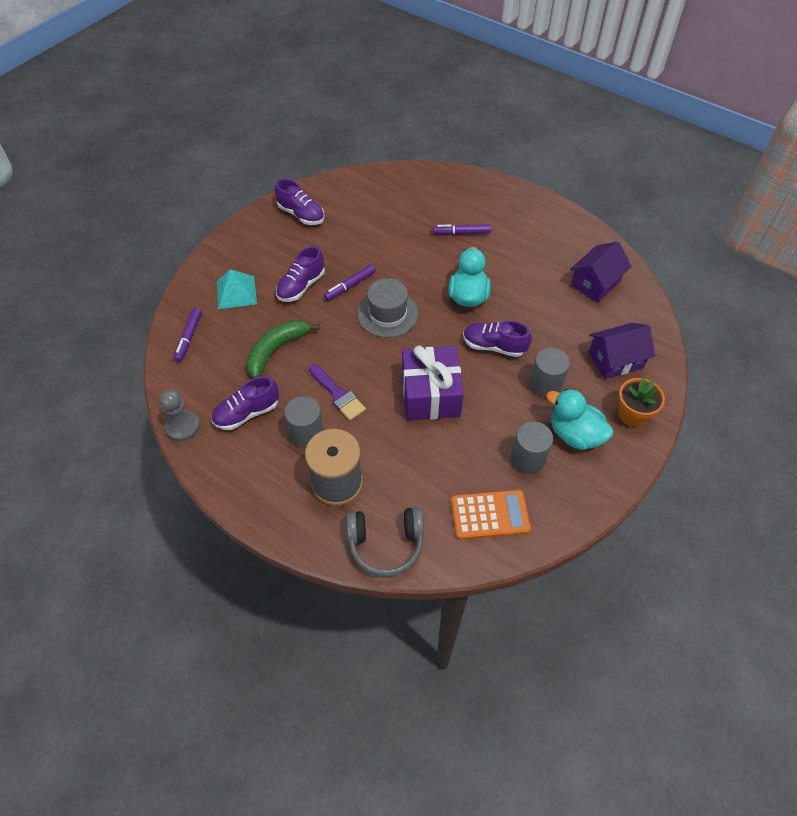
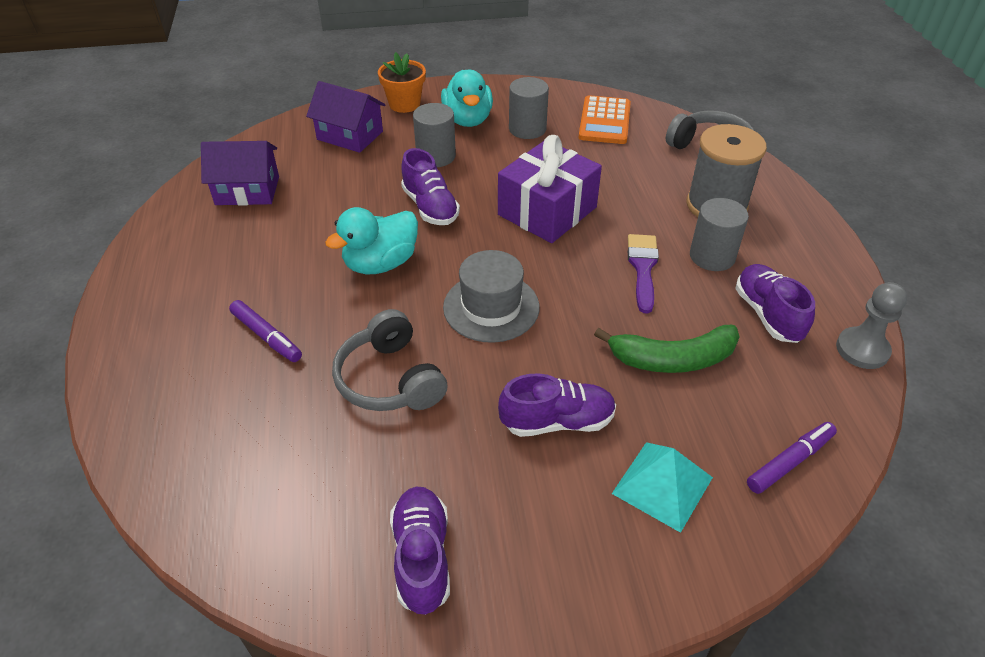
camera: 135 degrees left, 10 degrees down
(247, 413) = (767, 314): purple shoe -> purple shoe turned 120 degrees counterclockwise
(350, 286) = (492, 373): purple marker -> none
(388, 254) = (390, 379): none -> grey headphones
(489, 515) = (605, 121): orange calculator -> orange calculator turned 120 degrees counterclockwise

